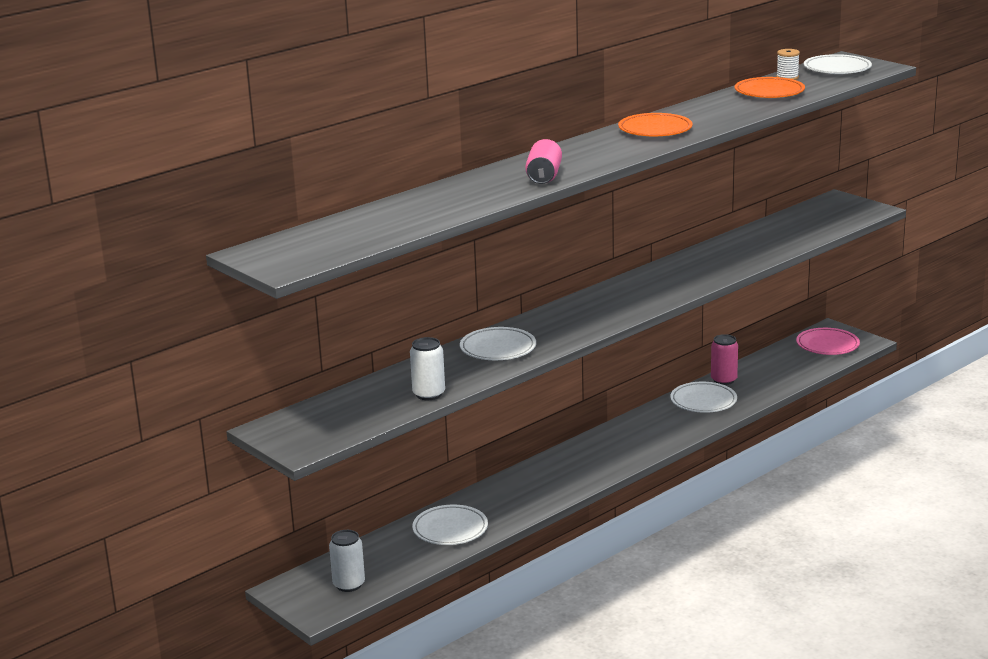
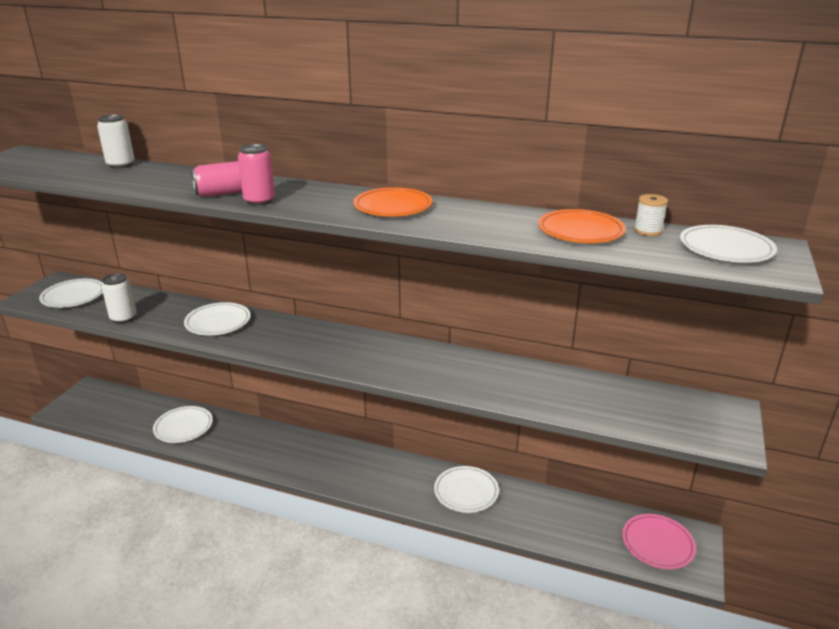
camera: 60 degrees right, 5 degrees up
(331, 420) = (73, 296): none -> white plate
(349, 584) = (97, 410): white can -> white can (121, 165)
(723, 380) = (517, 492): pink can -> pink can (259, 201)

